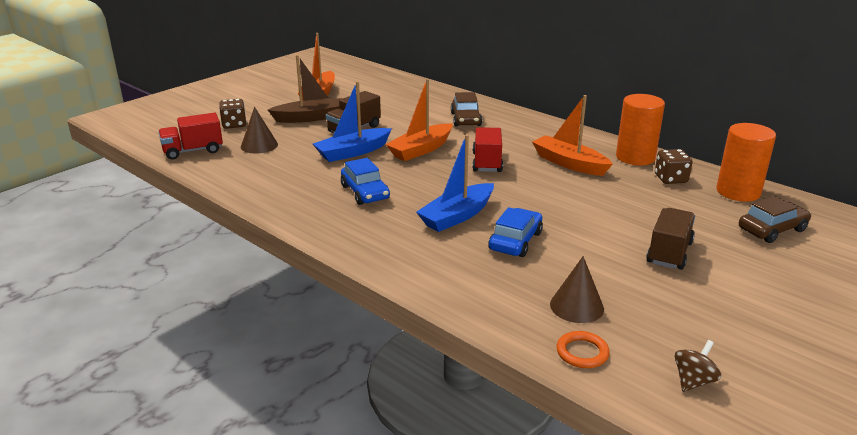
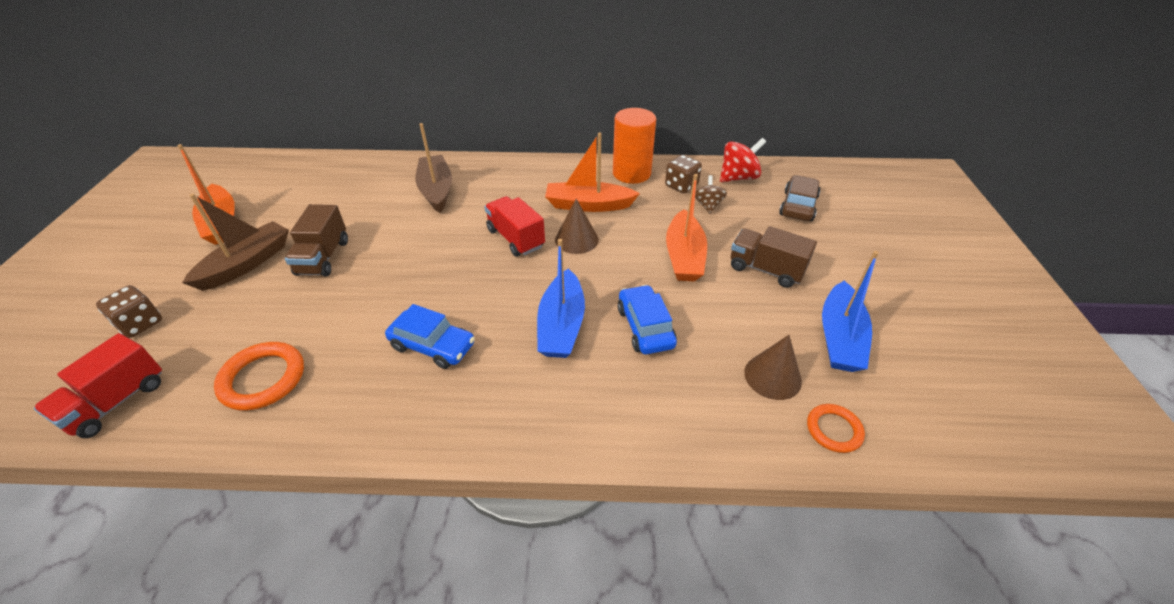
camera: 40 degrees left, 15 degrees up
(259, 145) = (216, 341): brown cone -> brown cone (576, 239)
(263, 169) = (263, 379): none -> orange ring
(353, 152) = (356, 293): blue boat -> blue boat (840, 338)
(421, 150) = (432, 252): orange boat -> orange boat (684, 256)
(466, 119) = (436, 190): brown car -> brown boat
(669, 253) = (765, 269): brown truck -> brown truck turned 45 degrees counterclockwise
(693, 381) = (926, 402): brown spinning top -> brown spinning top (708, 205)
(738, 192) = (738, 177): orange cylinder -> red spinning top

